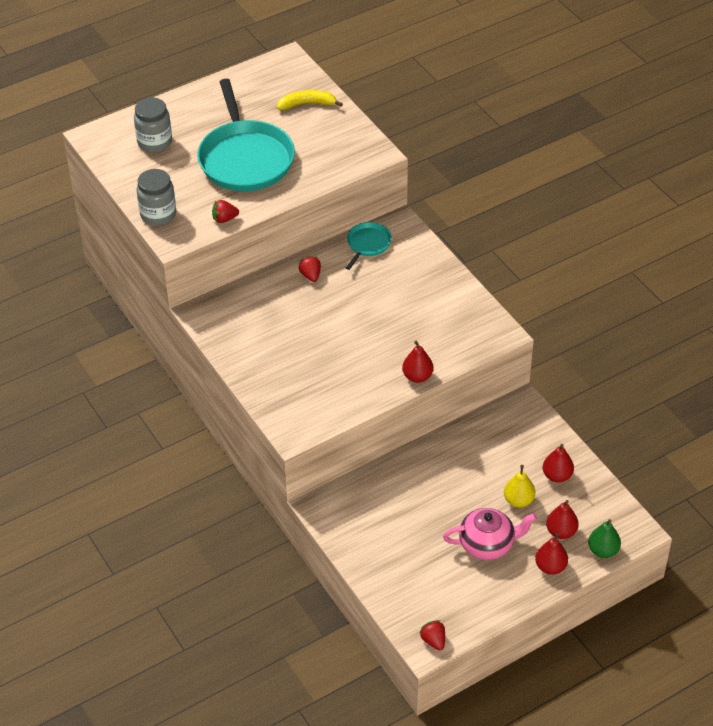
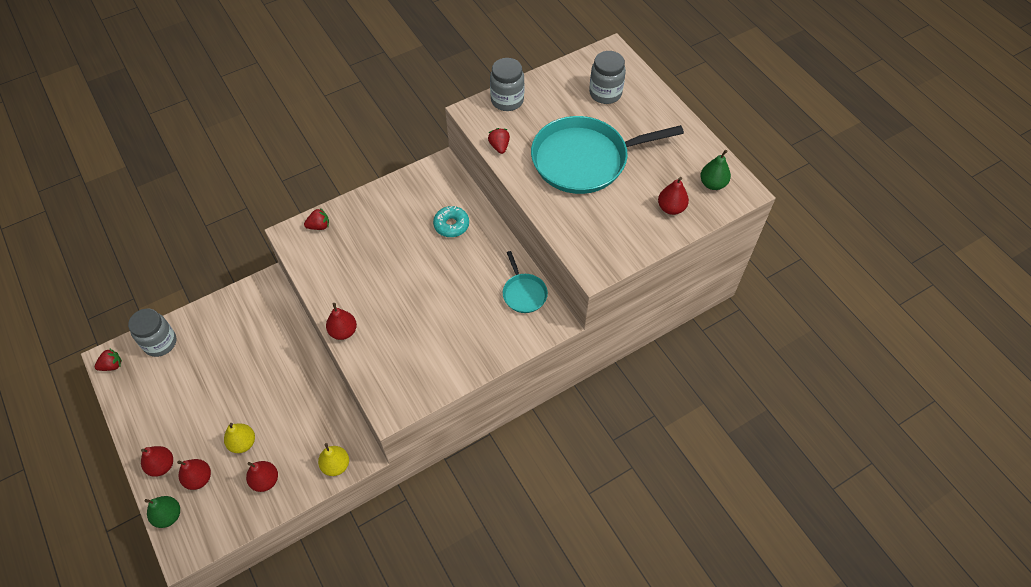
camera: 90 degrees right, 10 degrees up
(279, 77) = (712, 184): none -> green pear
(282, 300) = (451, 225): none -> turquoise donut
(307, 104) = (671, 208): yellow banana -> red pear
(310, 275) = (482, 246): red strawberry -> red strawberry (319, 226)
(367, 244) = (524, 293): turquoise pan -> turquoise pan turned 45 degrees clockwise
(401, 598) = (160, 343): none -> grey jar
(487, 544) = (199, 413): pink teapot -> none
(535, 421) = (336, 465): none -> yellow pear

